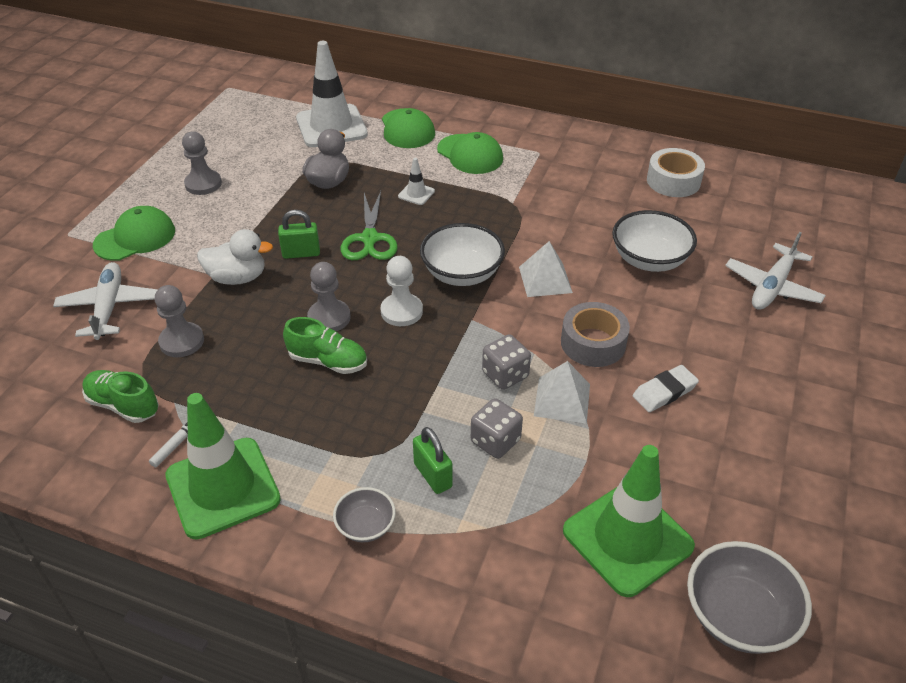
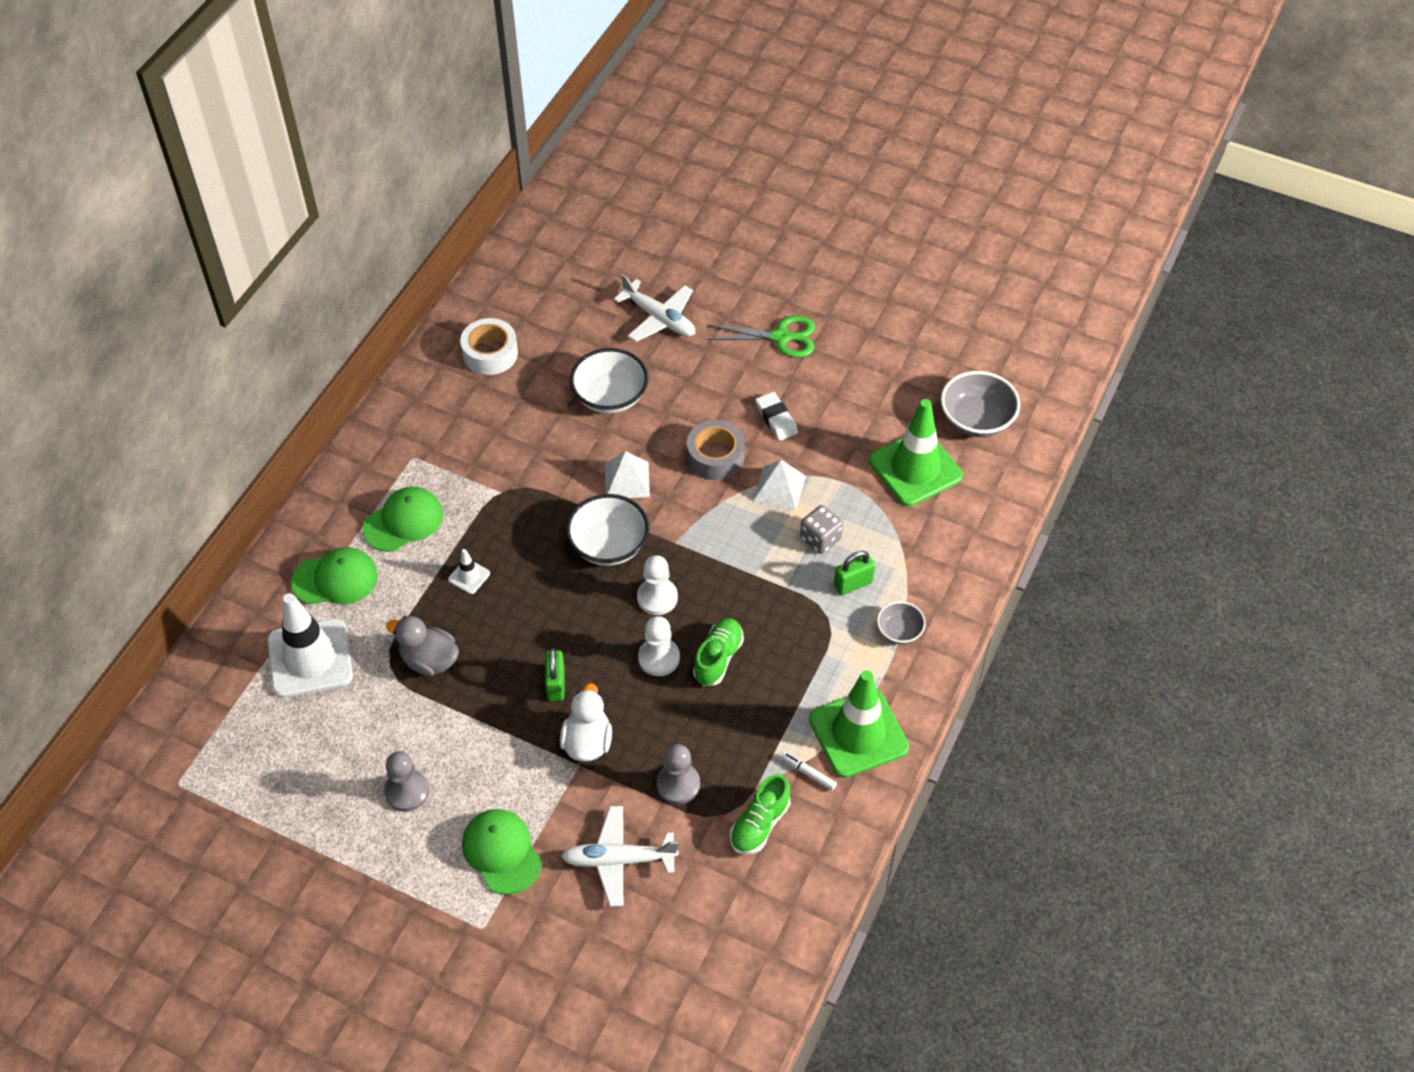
camera: 85 degrees left, 10 degrees up
(329, 317) = (659, 658): grey pawn -> white pawn
(369, 239) = (542, 622): green scissors -> green scissors (781, 337)
(505, 375) = (747, 524): grey dice -> none

